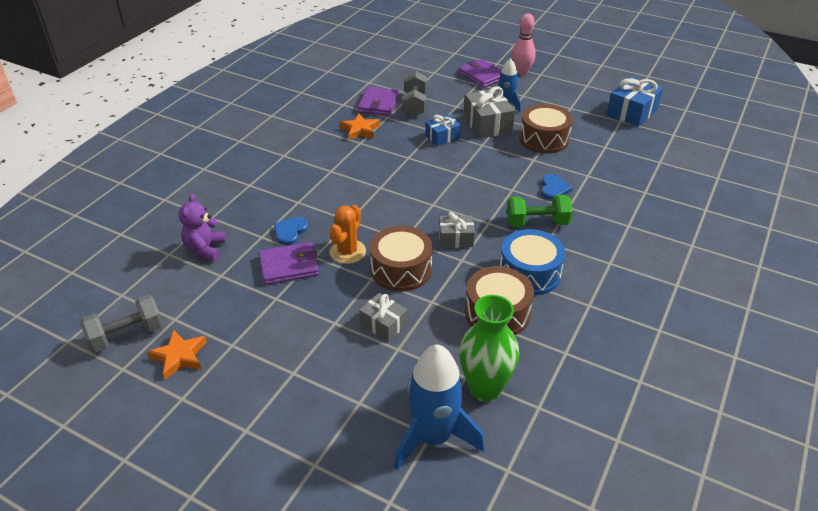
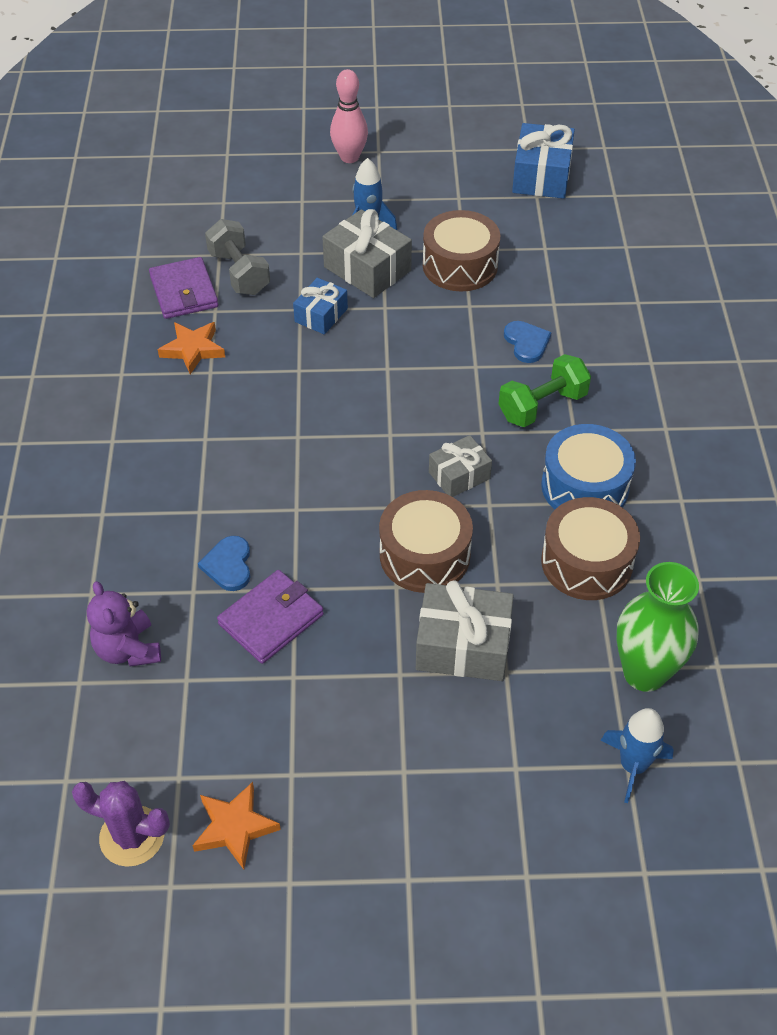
camera: 30 degrees left, 10 degrees up
(127, 335) = (132, 836): grey dumbbell -> purple cactus
(347, 252) = (333, 560): orange cactus -> none
(383, 324) = (463, 645): grey gift -> grey gift, size x1.62
(433, 437) = (633, 766): blue rocket -> blue rocket, size x0.59
(482, 76) = (299, 183): purple wallet -> none

